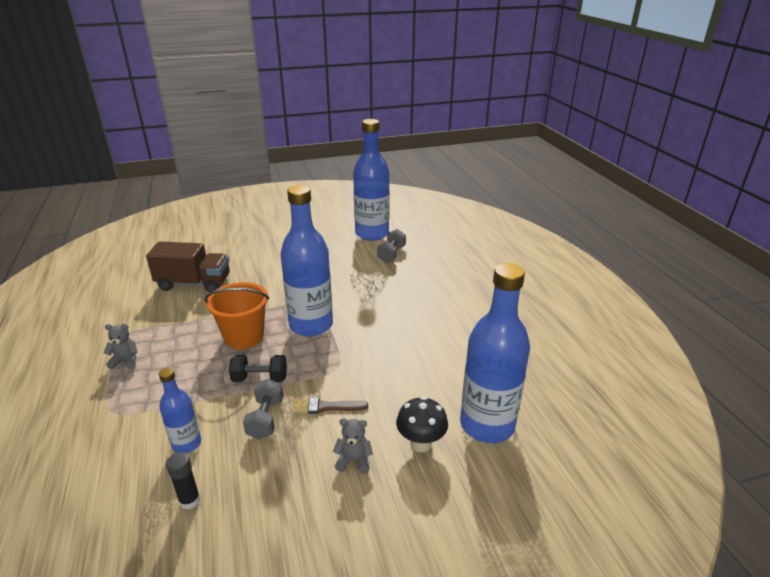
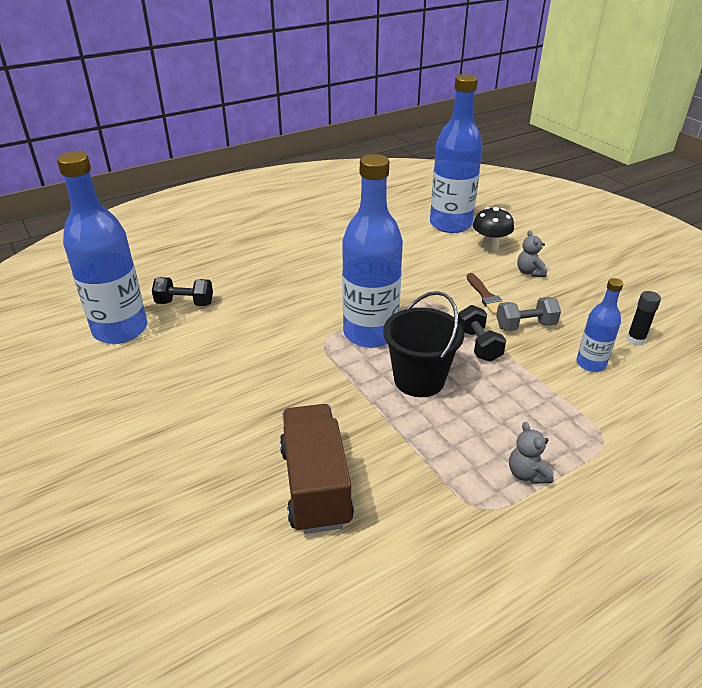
camera: 105 degrees left, 5 degrees up
(244, 337) = (419, 380): orange bucket -> black bucket
(391, 254) = (185, 303): grey dumbbell -> black dumbbell

